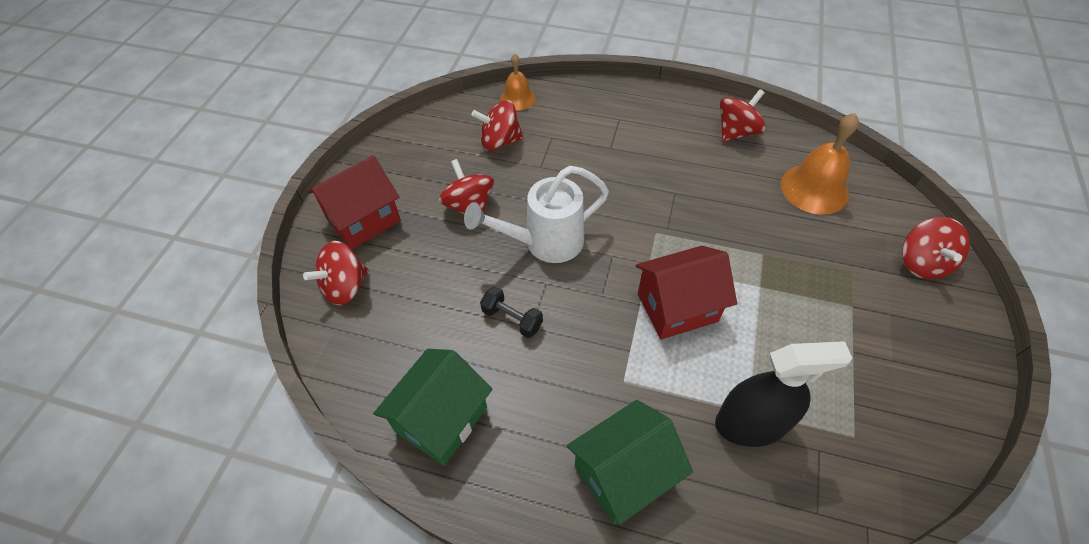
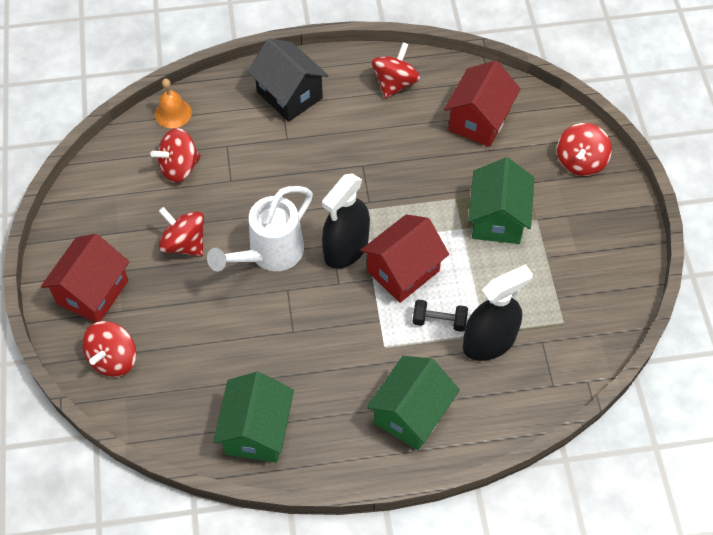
camera: 25 degrees left, 5 degrees up
(512, 319) = (273, 331): black dumbbell -> black dumbbell (439, 321)
(625, 264) = (346, 248): none -> black spray bottle
(629, 113) = (289, 95): none -> black house
(804, 290) = (497, 219): none -> green house
(814, 189) = (479, 120): orange bell -> red house
(922, 263) = (580, 161): red spinning top -> red spinning top turned 45 degrees clockwise

